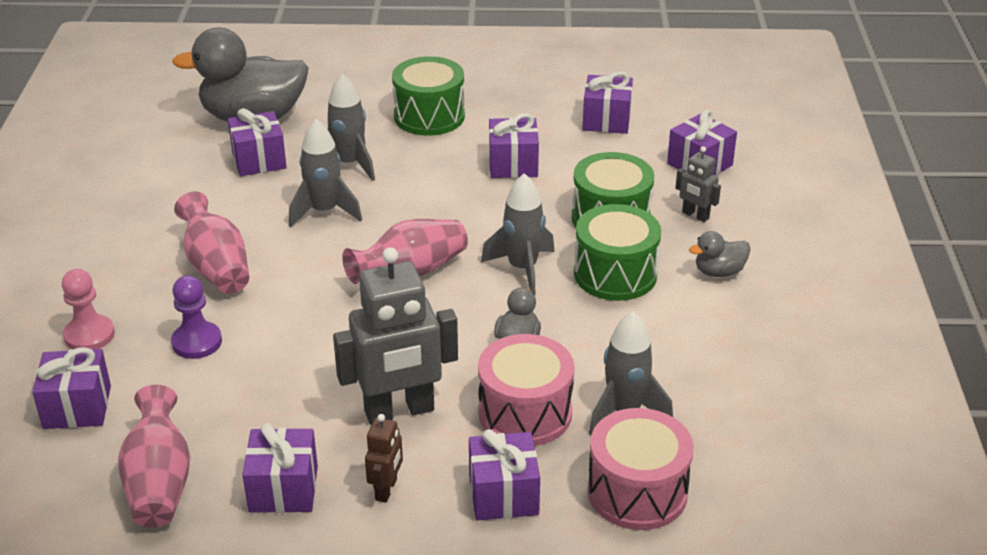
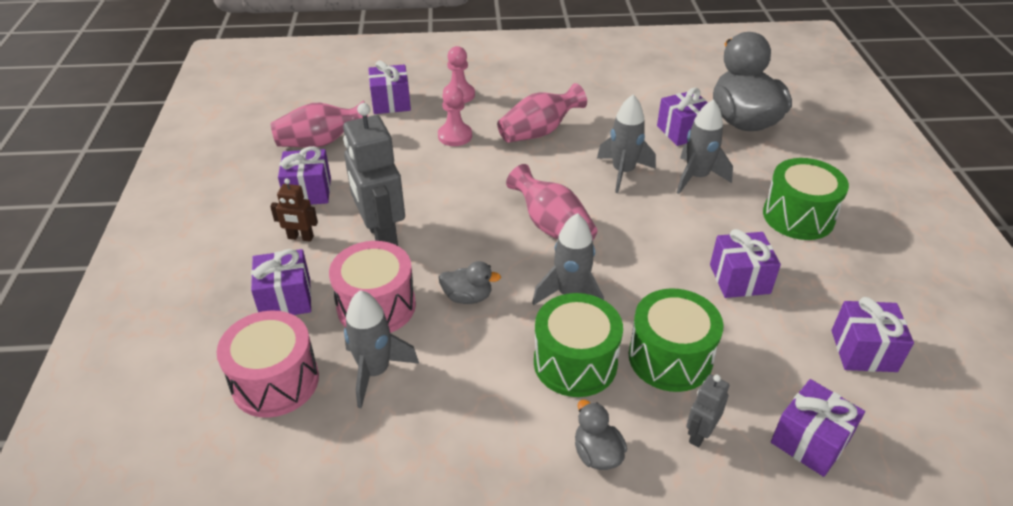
camera: 85 degrees right, 5 degrees up
(197, 342) = (455, 136): purple pawn -> pink pawn

